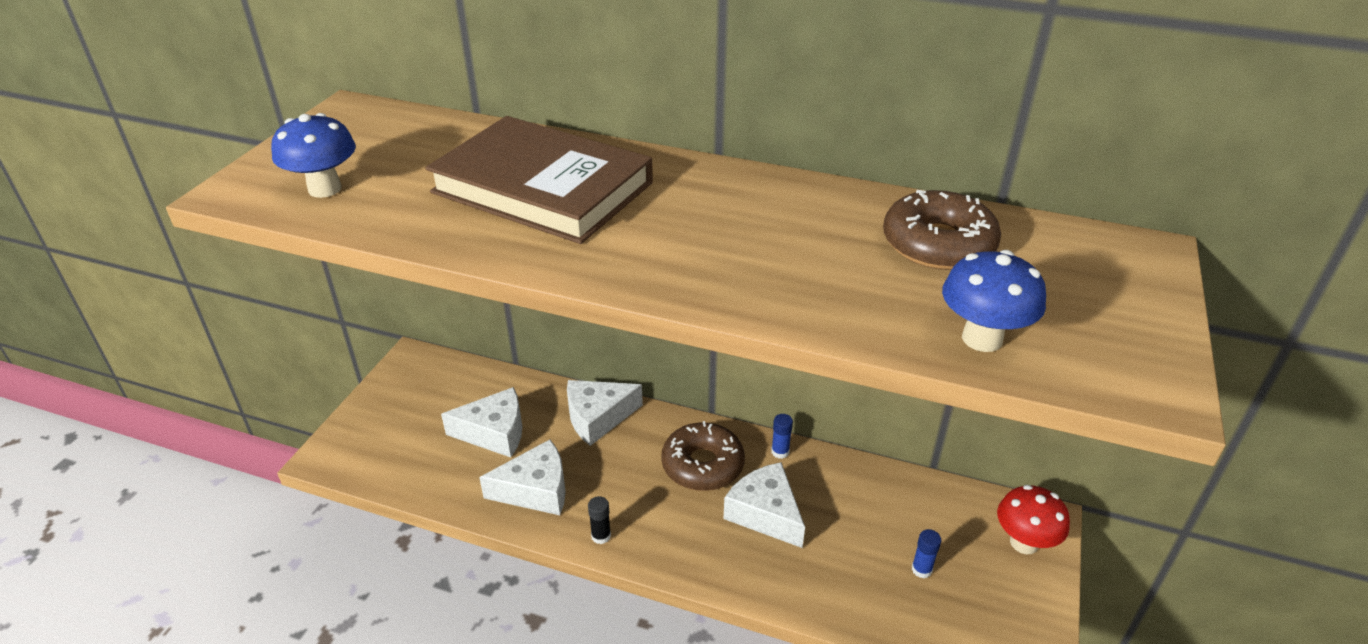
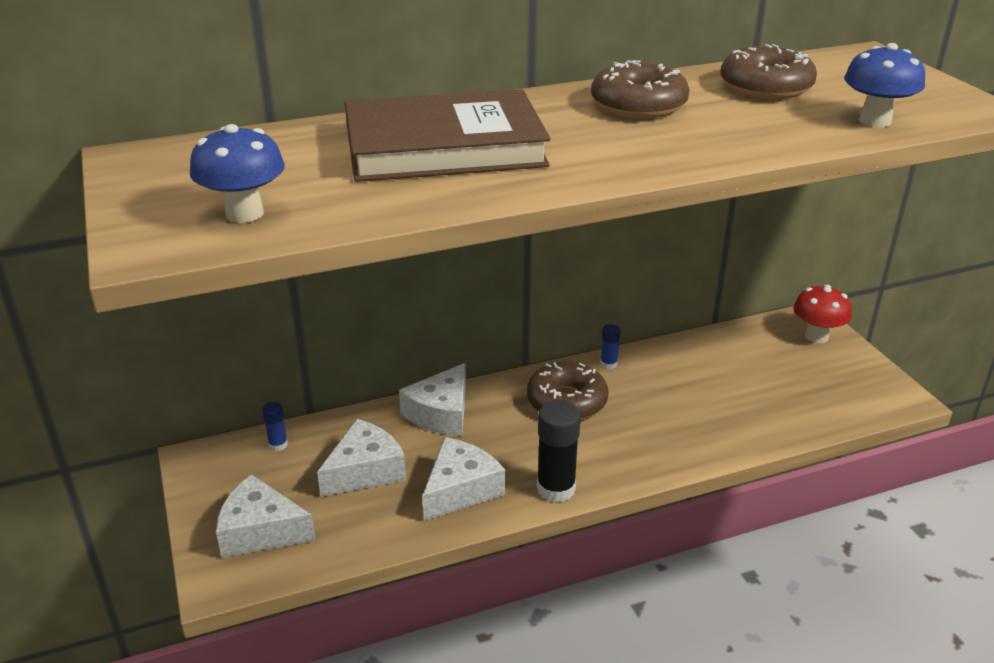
camera: 40 degrees left, 5 degrees down
(601, 536) = (556, 488): black glue stick -> black glue stick, size x1.93
(765, 513) = (650, 407): white cheese -> white cheese (260, 531)
(771, 213) = (638, 105): none -> brown donut
(921, 569) = (783, 383): blue glue stick -> blue glue stick (278, 445)

